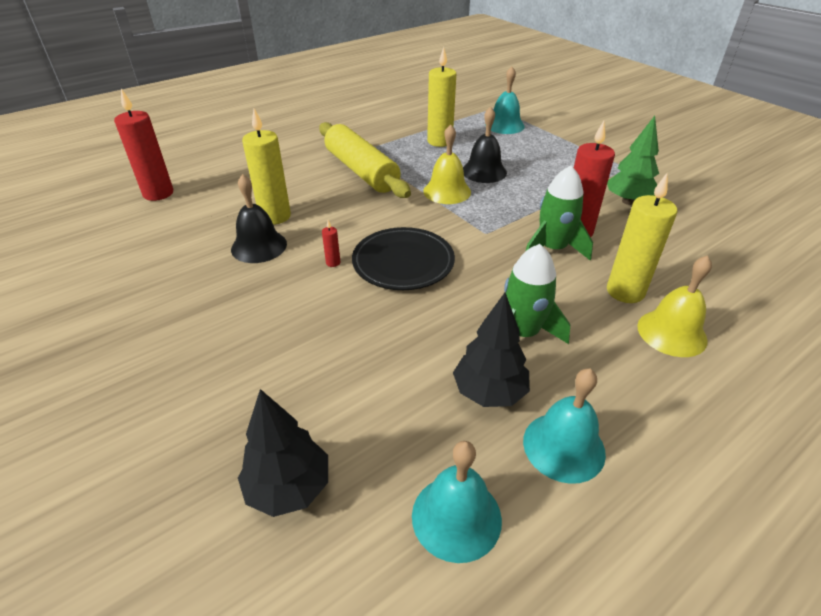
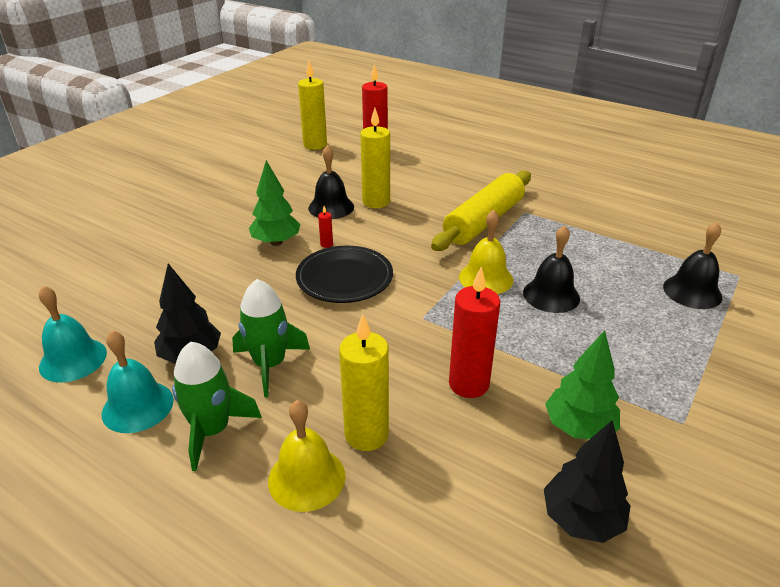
camera: 70 degrees right, 5 degrees down
(289, 488) = (97, 287): black tree -> black tree (581, 519)
(301, 297) = (276, 242): none -> green tree
(439, 141) = (593, 252): yellow candle -> yellow candle (315, 145)
(504, 125) = (692, 291): turquoise bell -> black bell
(552, 249) = (420, 368): green rocket -> green rocket (212, 430)

